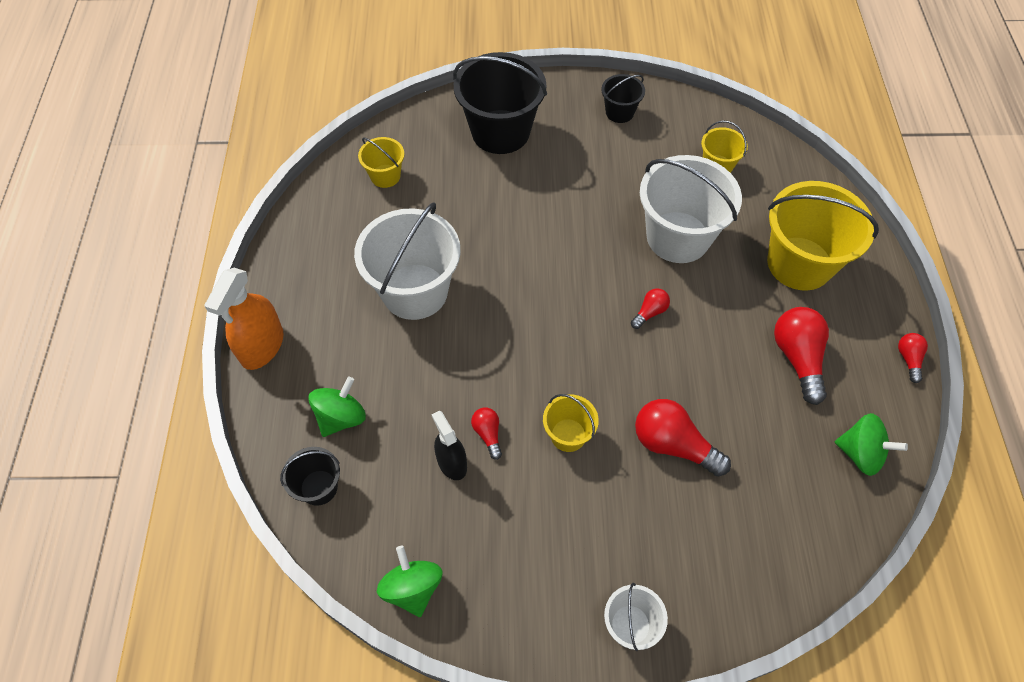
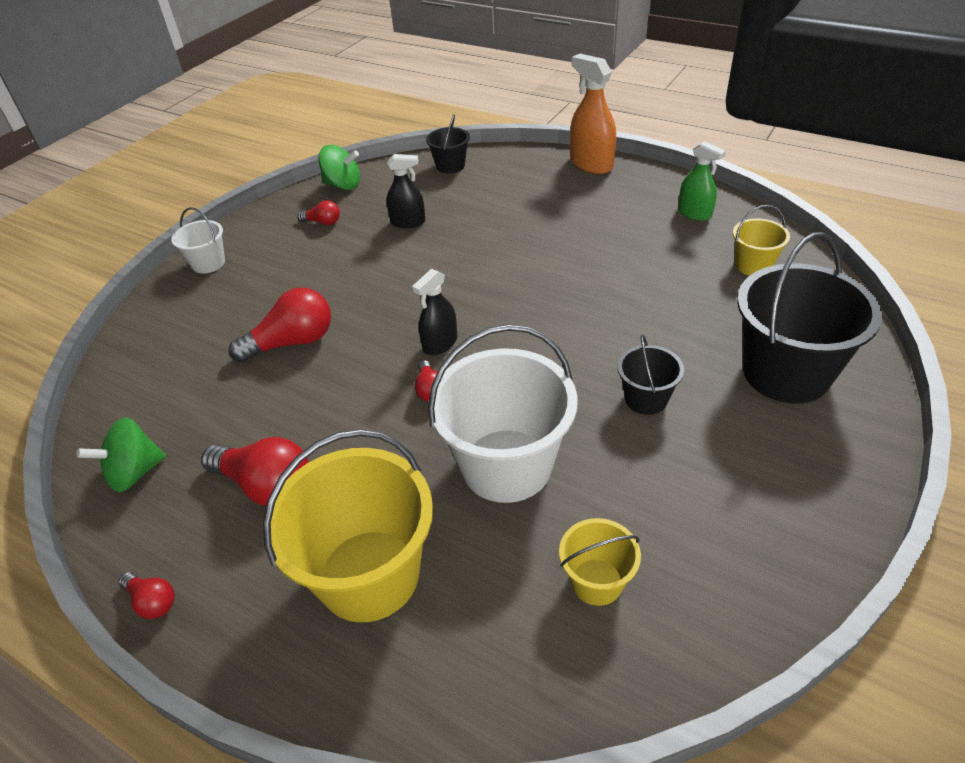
camera: 125 degrees right, 15 degrees down
(324, 233) = (694, 213): none -> green spray bottle
(341, 417) = (495, 184): green spinning top -> none
(415, 291) = (586, 246): white bucket -> none
(488, 434) = (412, 245): red light bulb -> red light bulb (323, 222)
(568, 435) = (367, 285): yellow bucket -> none
(600, 333) = (440, 343): none -> black spray bottle
(619, 112) = (774, 515): black bucket -> black bucket (646, 399)

